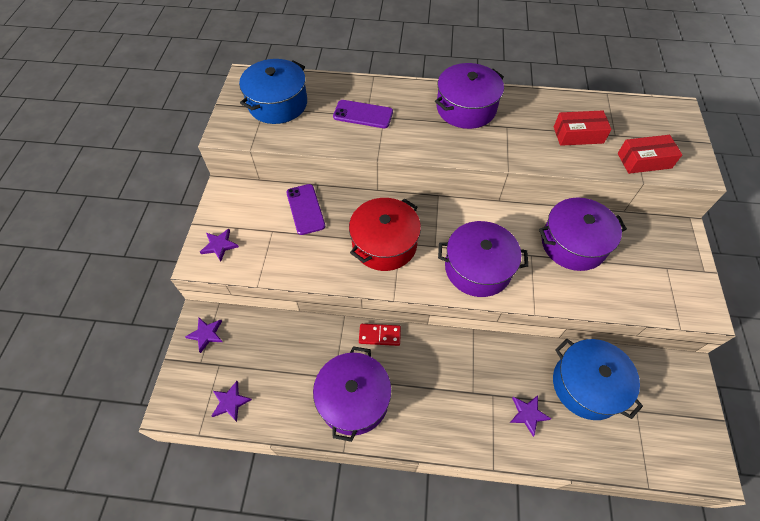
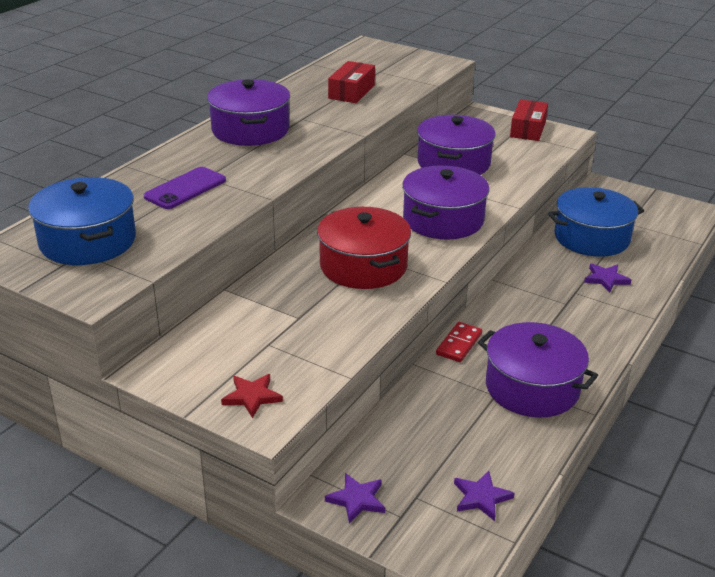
camera: 65 degrees left, 25 degrees down
(219, 245) = (252, 397): purple star -> red star
(305, 209) = (256, 308): purple phone -> none
(644, 161) = (412, 77): red box -> red box (528, 129)

